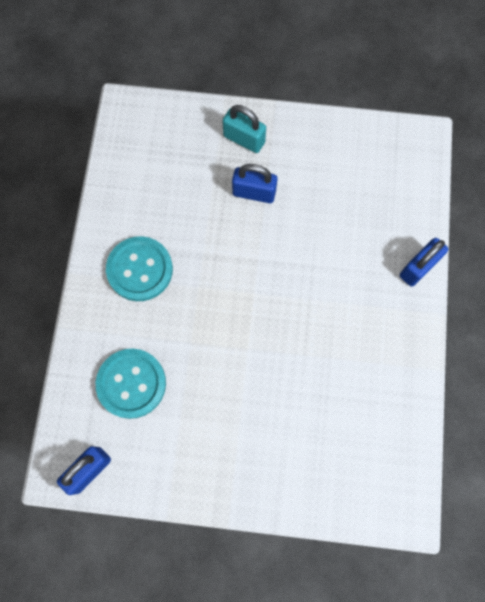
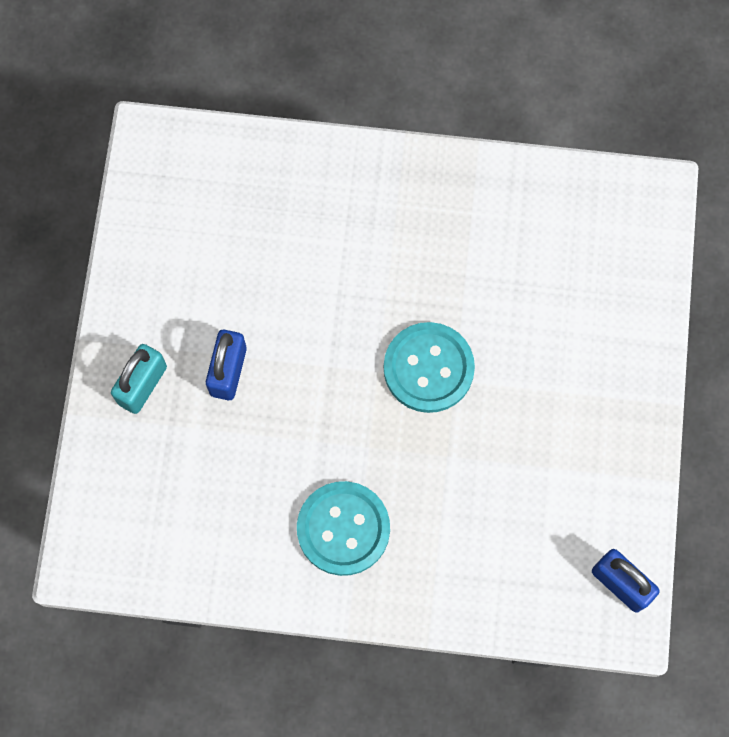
camera: 90 degrees left, 0 degrees up
(131, 383) = (505, 533): turquoise button -> turquoise button (428, 368)
(418, 268) = (342, 159): blue padlock -> none

